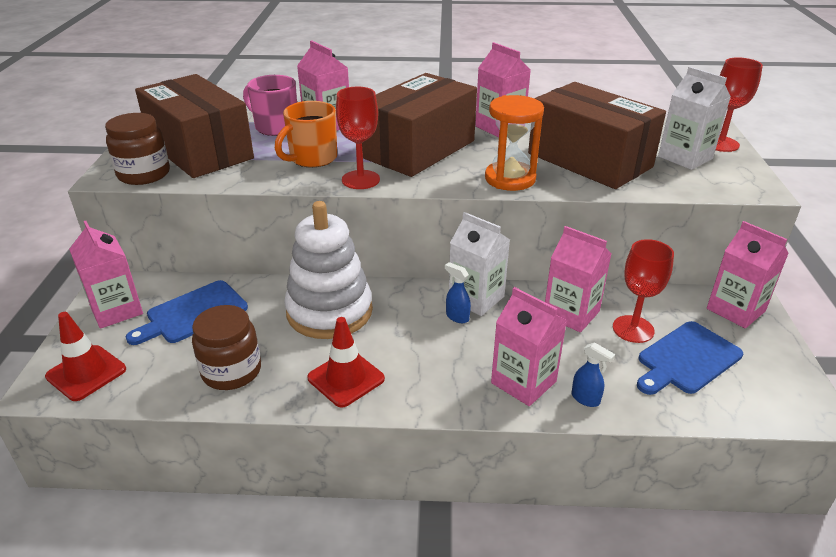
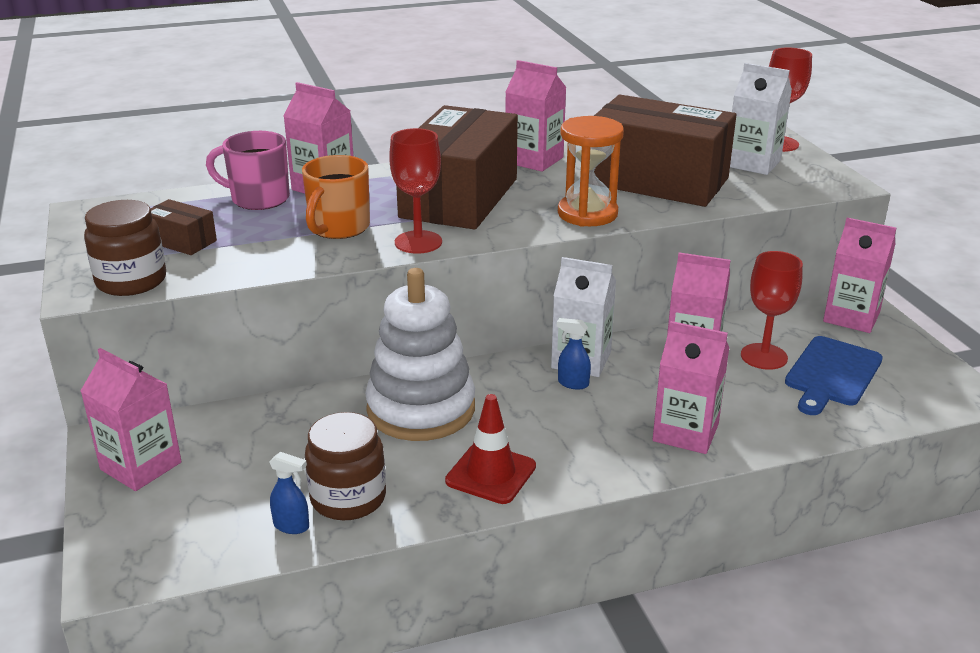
camera: 20 degrees left, 5 degrees down
(86, 373) = (158, 544): red traffic cone -> none
(193, 314) = (249, 448): blue cutting board -> none
(200, 150) = (182, 241): brown box -> brown box, size x0.42
(586, 399) = (757, 434): blue spray bottle -> blue spray bottle (292, 526)

